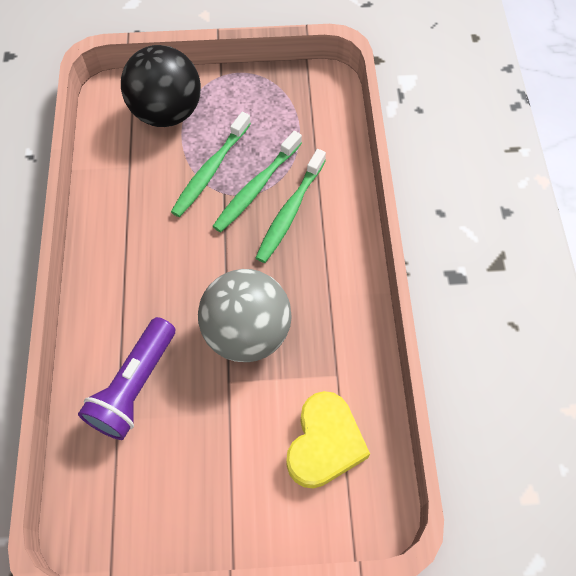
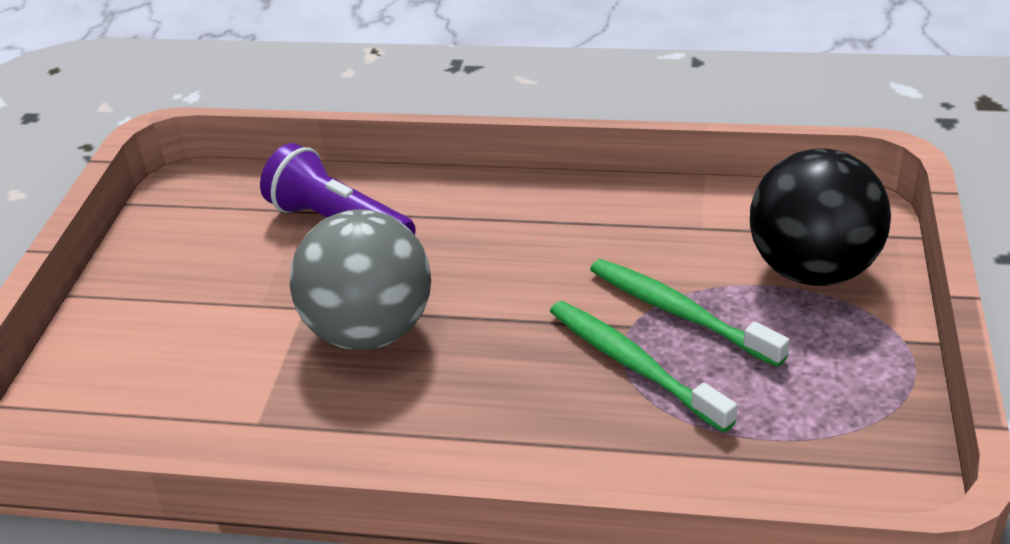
camera: 105 degrees right, 25 degrees down
(290, 211) = (573, 402): green toothbrush -> none
(324, 443) = (164, 395): yellow heart -> none

